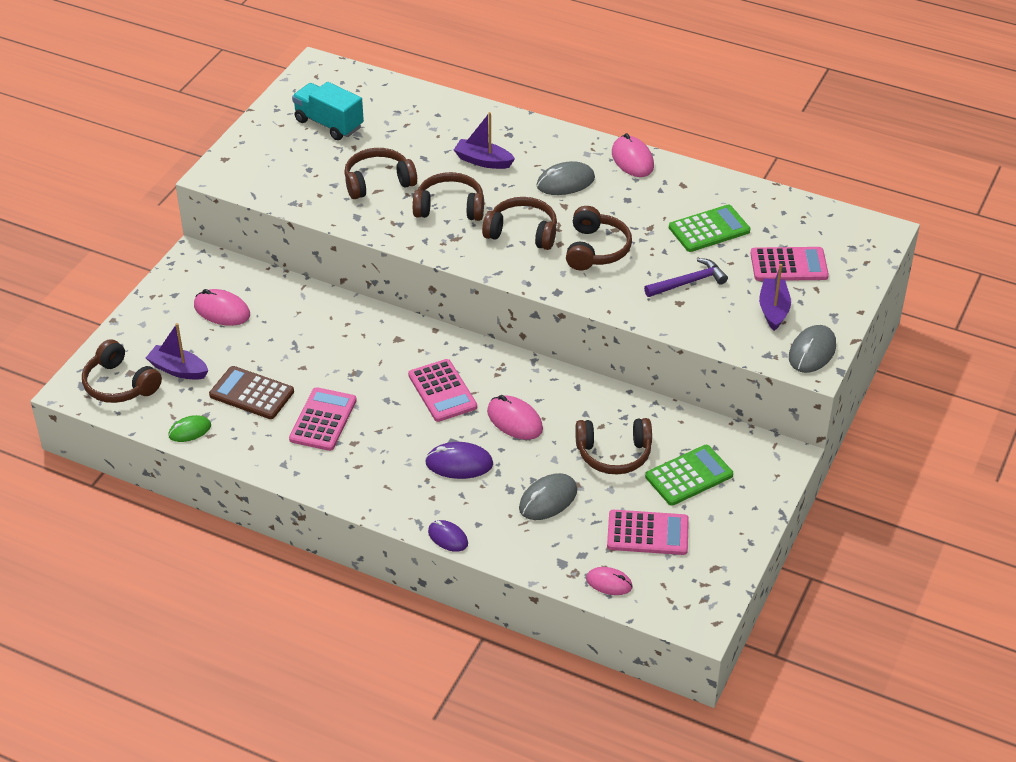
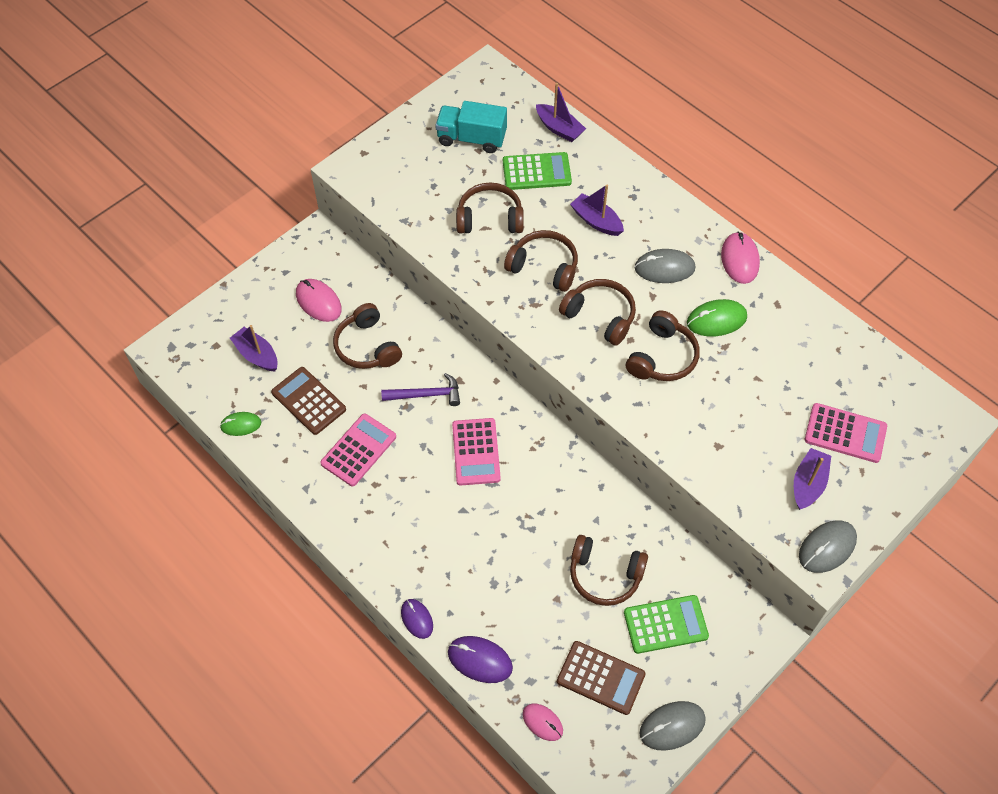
camera: 20 degrees right, 15 degrees up
(120, 384) = (202, 355): brown headphones -> brown headphones (367, 346)
(329, 124) = (471, 138): turquoise truck -> turquoise truck turned 45 degrees counterclockwise
(412, 97) = (559, 128): none -> purple boat
(459, 463) = (459, 539): purple mouse -> purple mouse (480, 660)
(514, 420) = (528, 506): pink mouse -> none
(548, 499) = (523, 607): grey mouse -> grey mouse (672, 726)
(633, 210) = (716, 320): none -> green mouse
(647, 533) = (601, 677): pink calculator -> brown calculator
(689, 282) = (737, 424): purple hammer -> purple hammer (427, 395)
(709, 229) = (782, 365): green calculator -> green calculator (536, 172)

